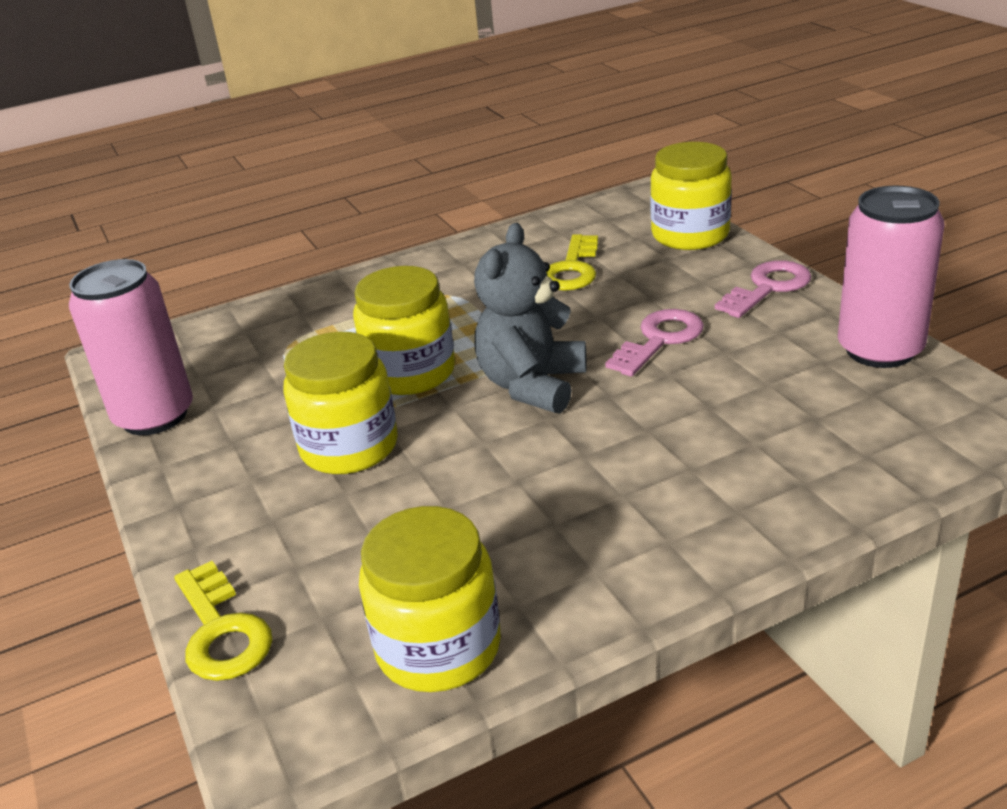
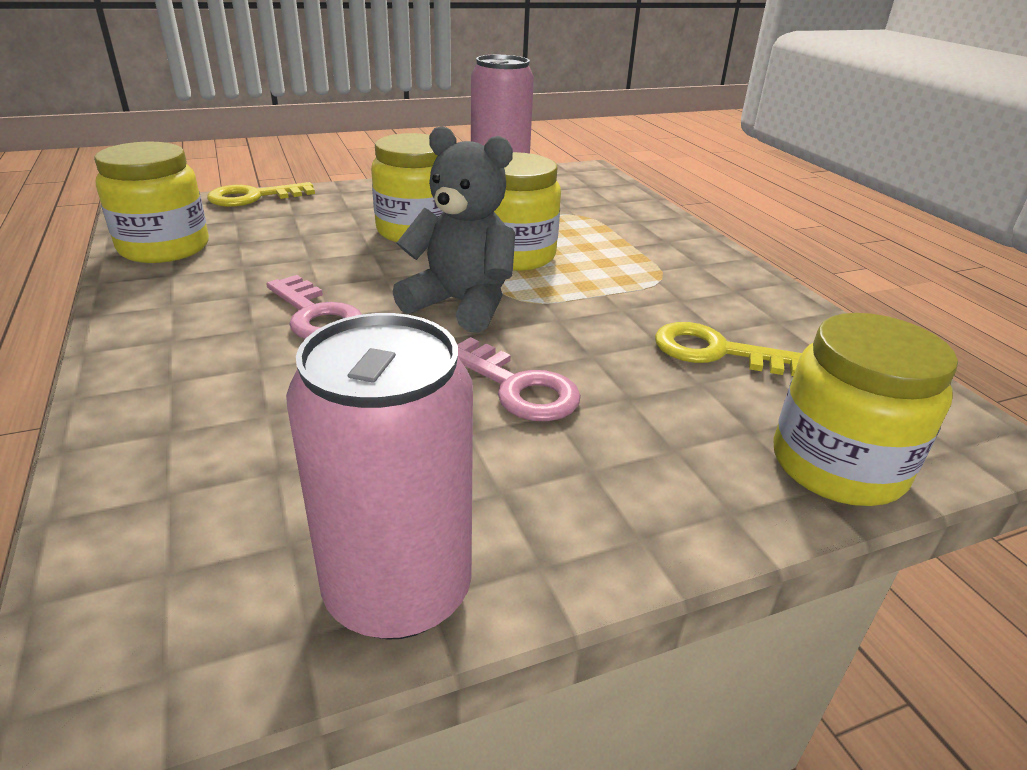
camera: 90 degrees right, 0 degrees up
(768, 288) = (640, 511): pink key -> pink key (316, 315)

